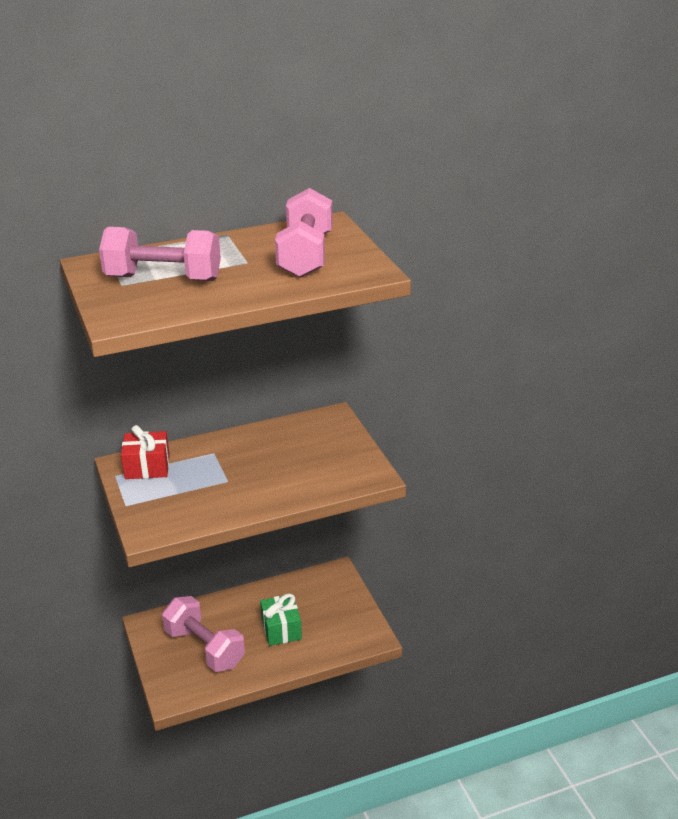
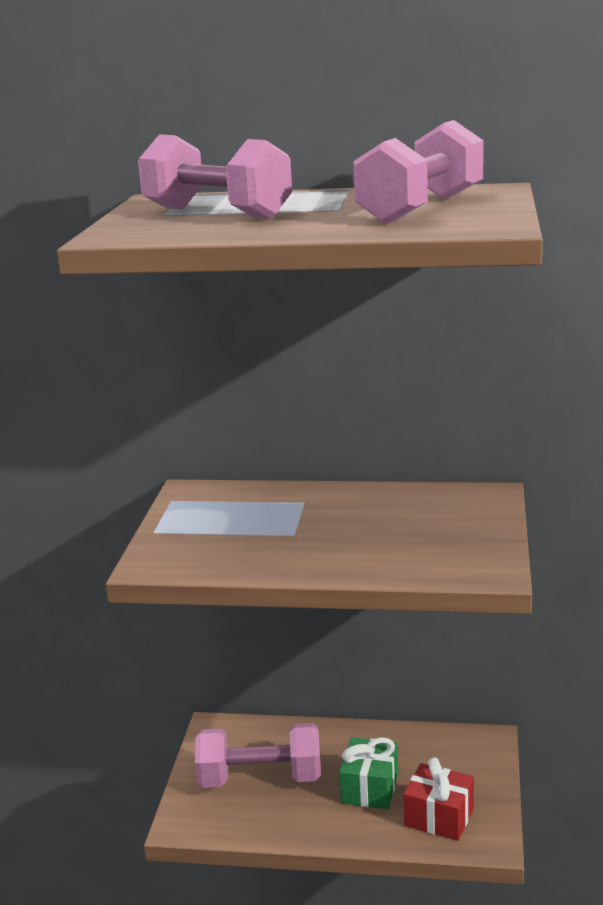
camera: 30 degrees right, 10 degrees down
(147, 467) = (213, 500): red gift -> red gift (439, 817)
(204, 648) = (260, 779): pink dumbbell -> pink dumbbell turned 75 degrees counterclockwise

